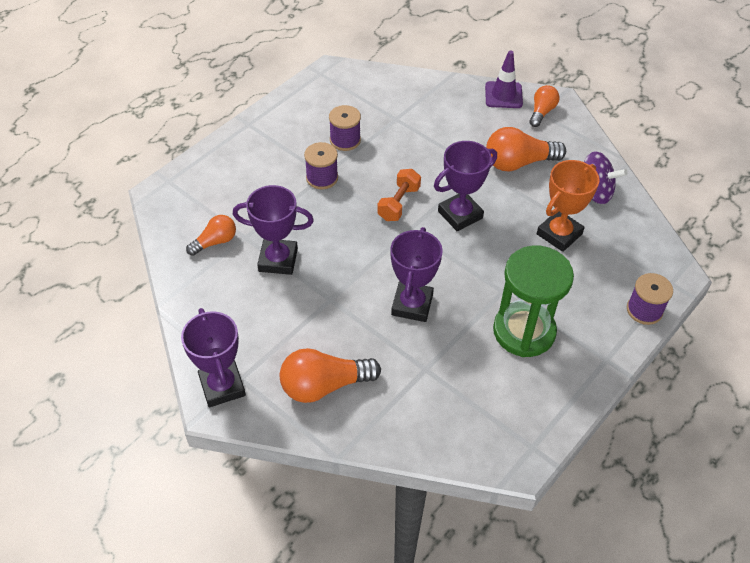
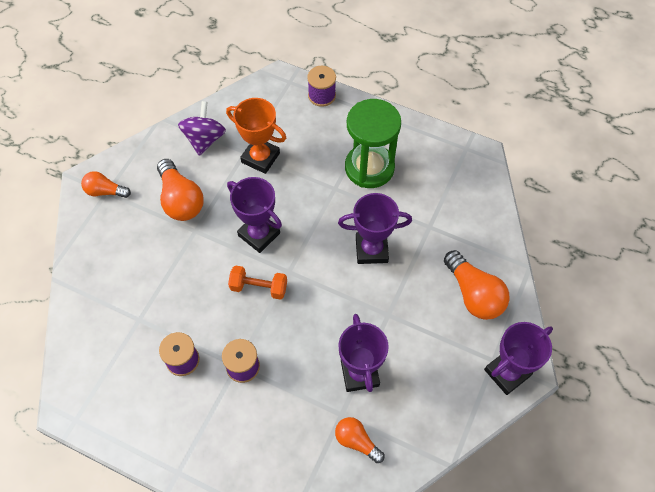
camera: 105 degrees left, 10 degrees up
(503, 95) = (85, 227): purple traffic cone -> none

